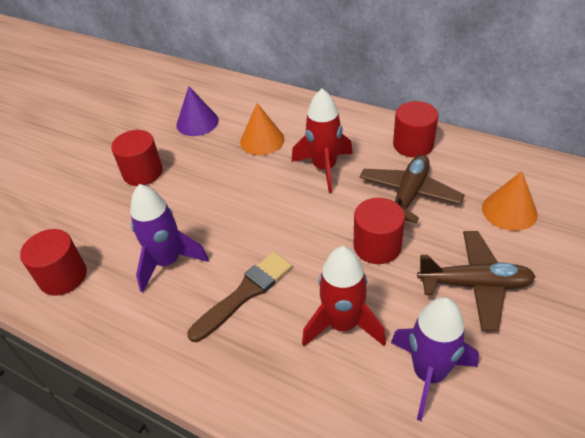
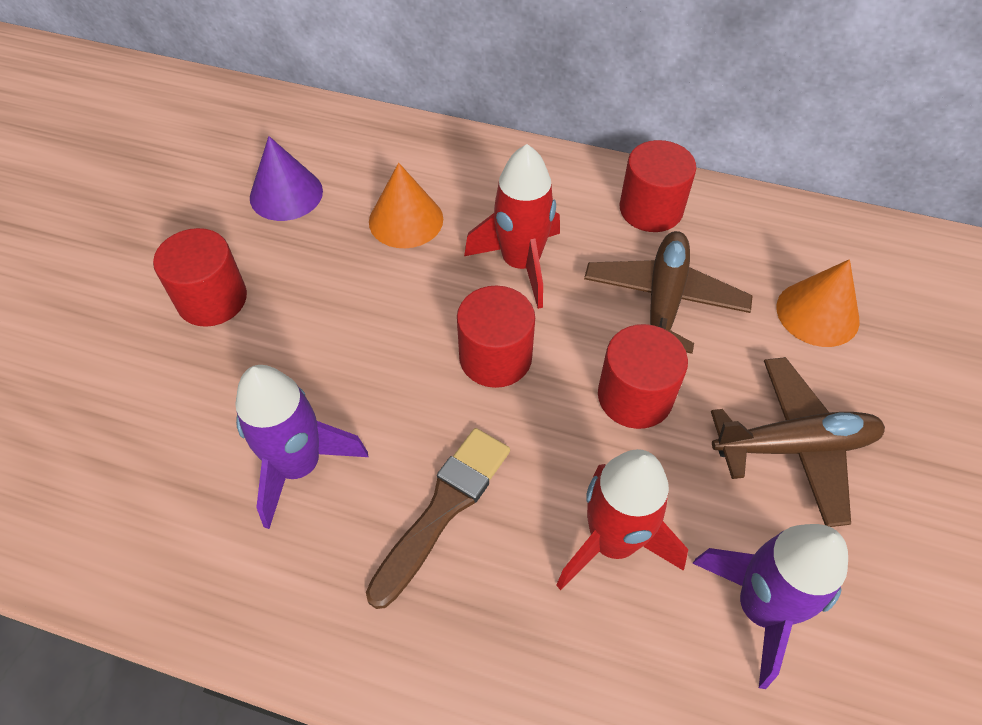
camera: 15 degrees left, 10 degrees up
(63, 276) = (117, 517): red cylinder -> red cylinder (495, 357)

